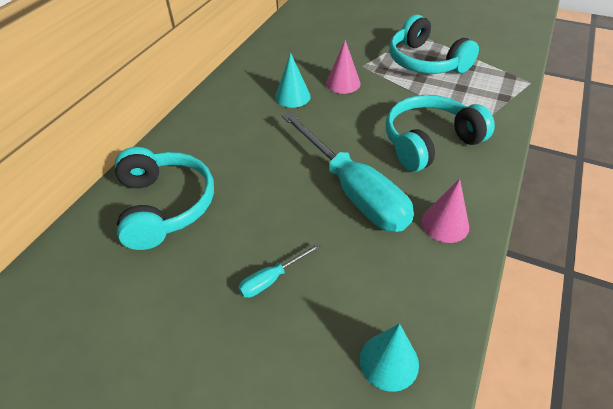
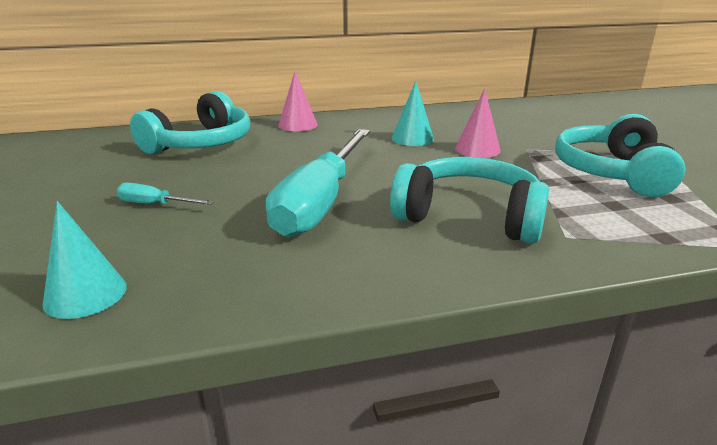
camera: 50 degrees right, 20 degrees down
(445, 224) = (339, 266): pink cone -> pink cone (298, 125)

